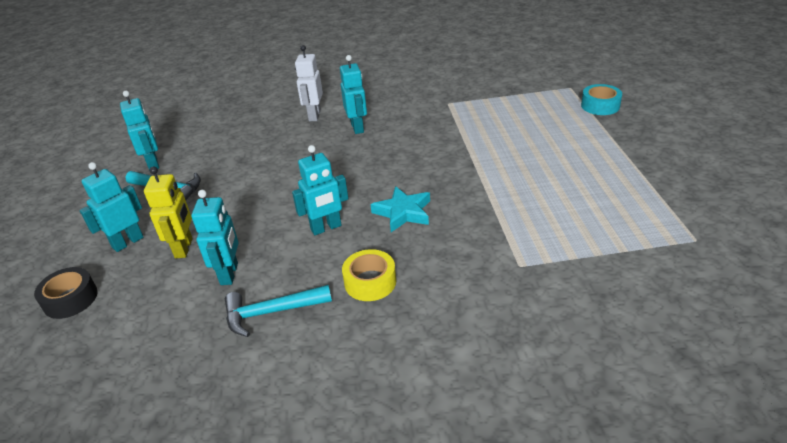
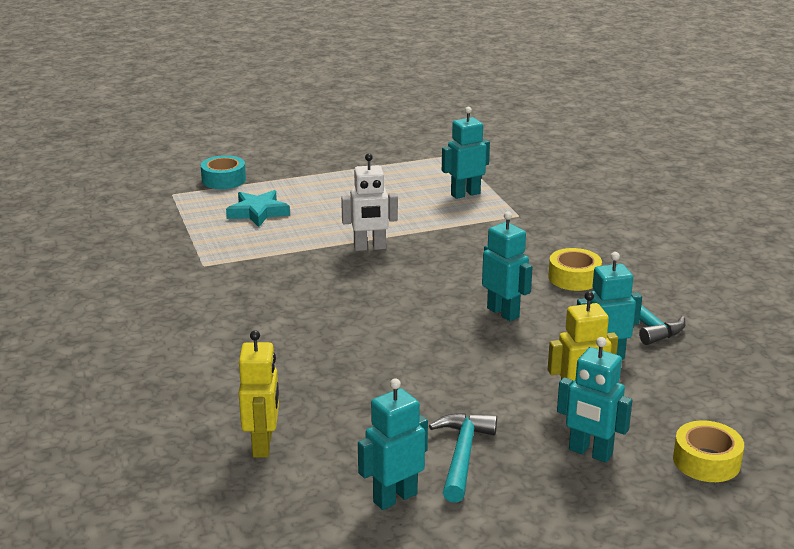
camera: 105 degrees left, 10 degrees down
(70, 299) = (706, 461): black tape -> yellow tape
(230, 126) = (263, 445): none -> yellow robot
(314, 116) = (232, 366): white robot -> white robot (370, 248)
(357, 128) = (272, 323): turquoise robot -> turquoise robot (465, 194)
(403, 212) = (460, 272): turquoise star -> turquoise star (258, 212)

